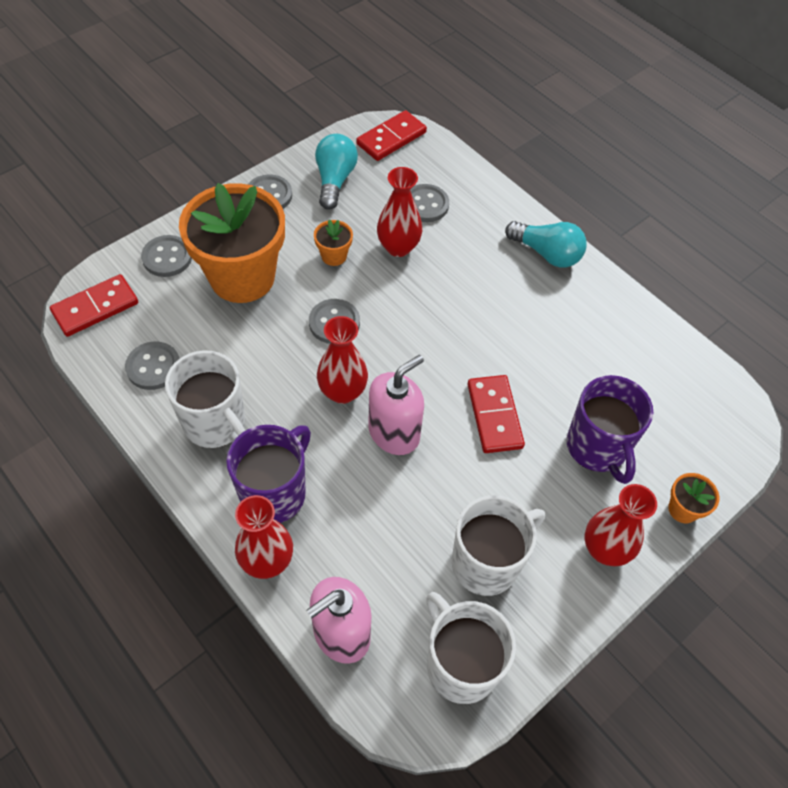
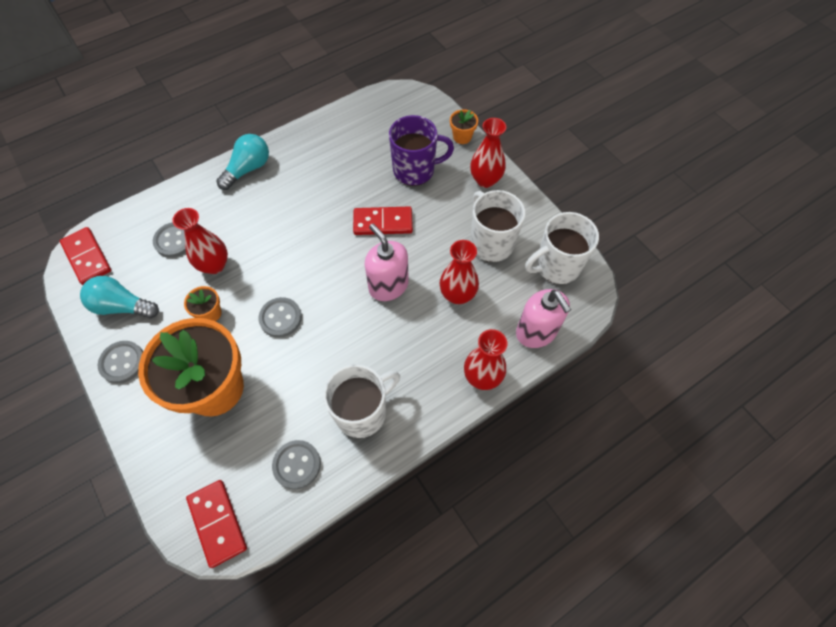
camera: 80 degrees left, 5 degrees up
(167, 257) = (173, 455): grey button -> none
(275, 493) = (428, 369): purple mug -> none
(342, 391) = (347, 317): red vase -> red vase (457, 295)

